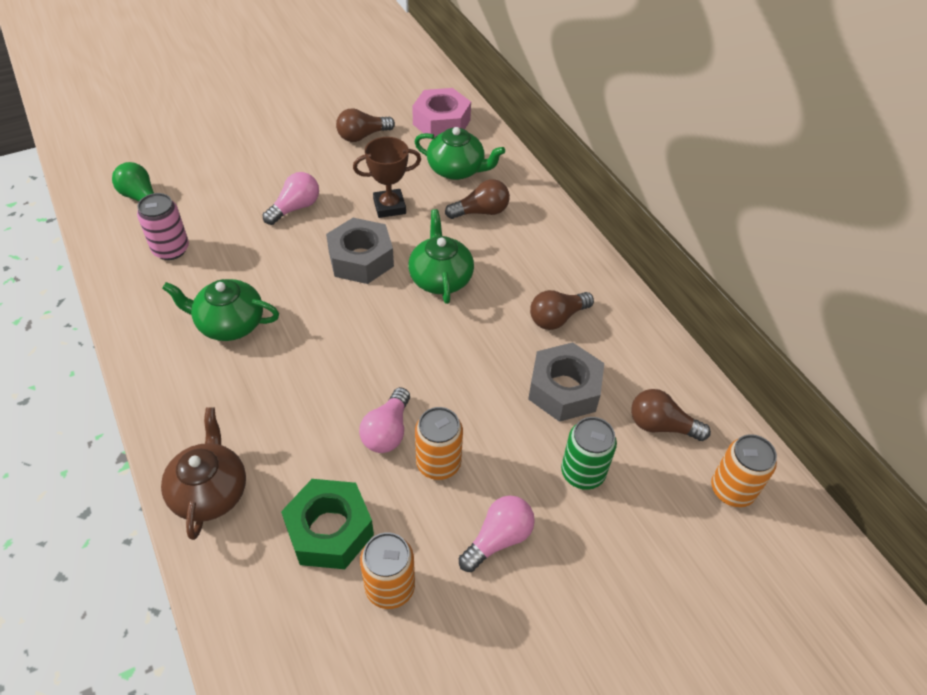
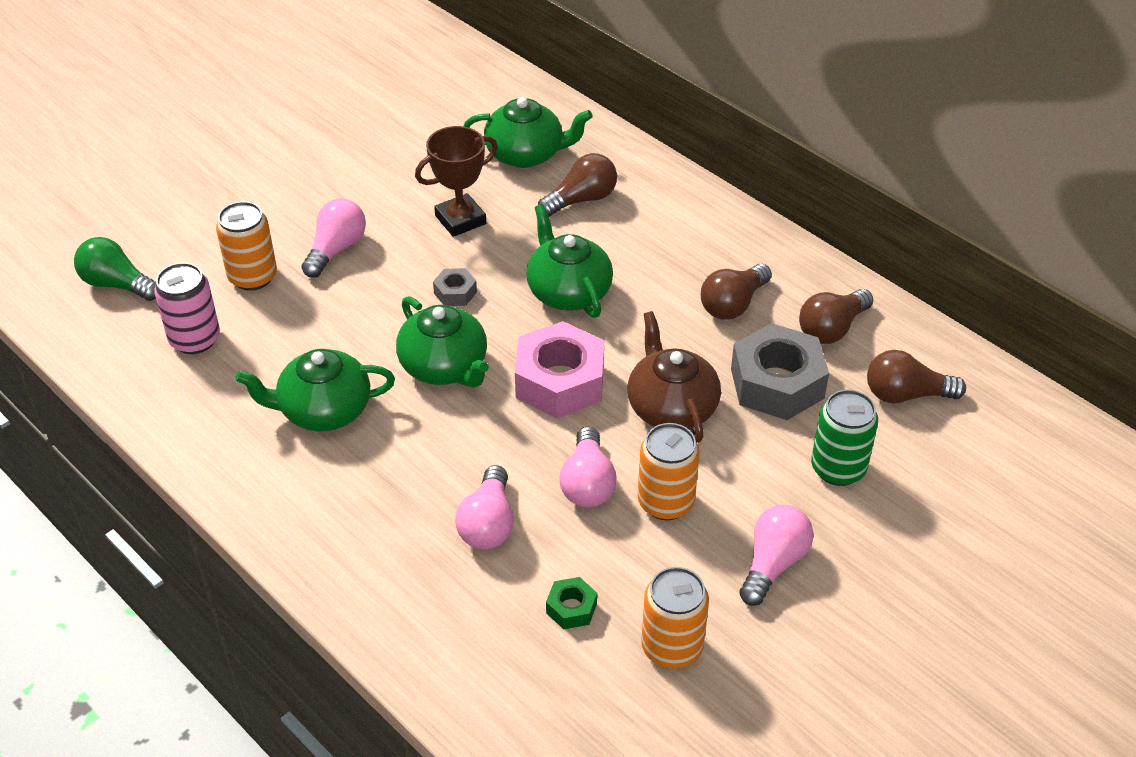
camera: 15 degrees left, 5 degrees down
(210, 491) = (402, 606): brown teapot -> brown teapot (671, 407)
(301, 443) = (488, 523): none -> pink light bulb
(327, 313) = (445, 367): none -> green teapot
(329, 530) = (571, 608): green nut -> green nut, size x0.46
(361, 259) = (455, 293): grey nut -> grey nut, size x0.46
(362, 136) = (380, 138): brown light bulb -> brown light bulb (832, 328)
(441, 122) = (477, 98): pink nut -> pink nut (560, 381)
(732, 490) = (1011, 442): orange can -> orange can (252, 277)

